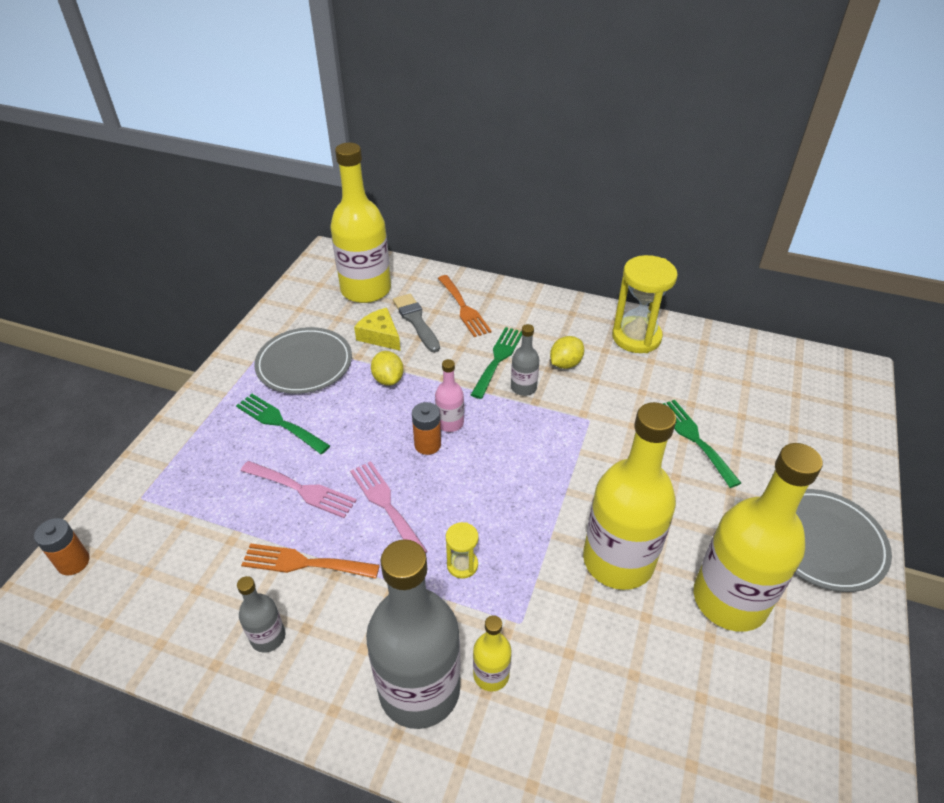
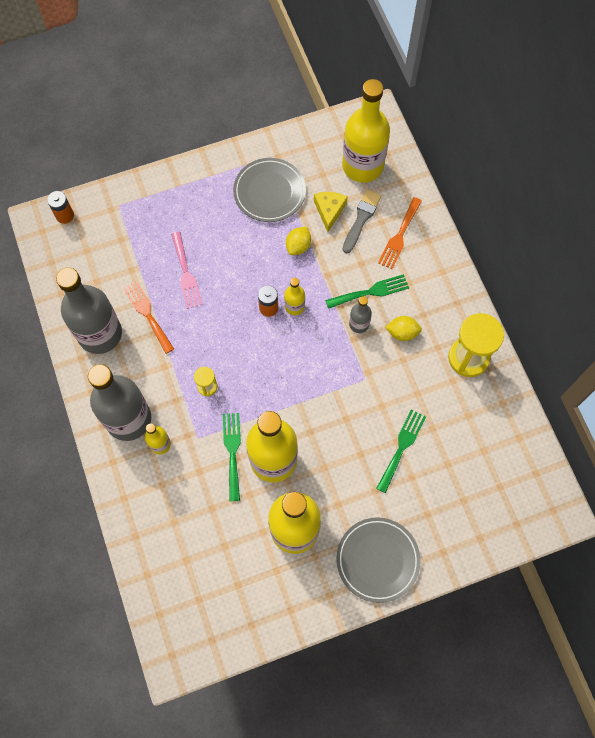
camera: 50 degrees right, 25 degrees up
(268, 637) = (100, 334): grey bottle -> grey bottle, size x2.22
(279, 422) = (217, 220): green fork -> green fork (232, 451)
(385, 504) = (211, 321): pink fork -> none
(450, 423) = (294, 306): pink bottle -> yellow bottle

